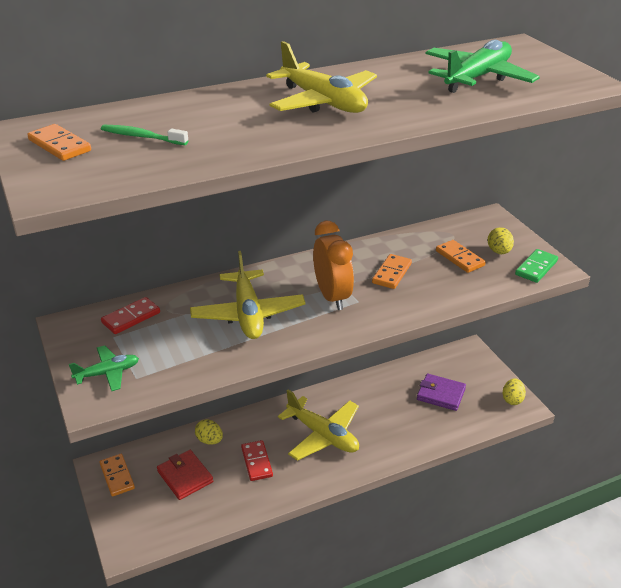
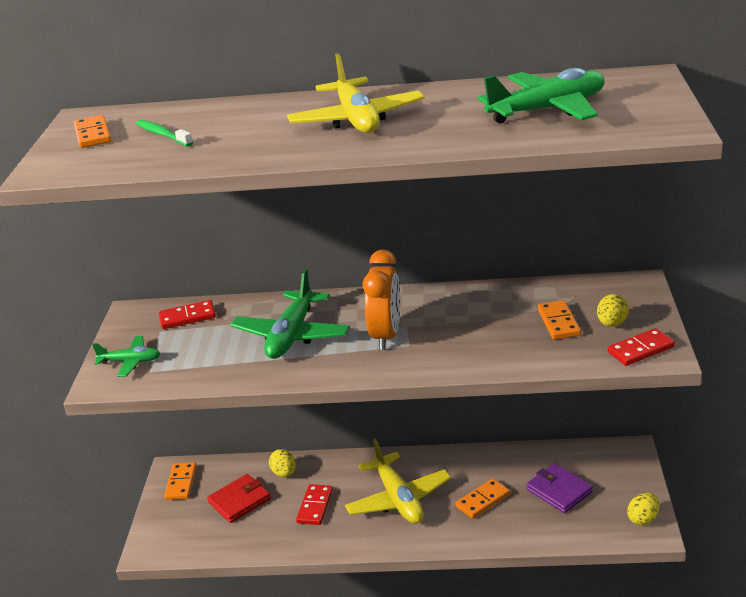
camera: 30 degrees right, 5 degrees down
(185, 476) = (239, 501): red wallet -> red wallet turned 60 degrees clockwise
(248, 314) = (291, 335): yellow plane -> green plane
(391, 273) = (468, 324): orange domino -> orange domino (482, 500)
(536, 268) = (640, 349): green domino -> red domino

